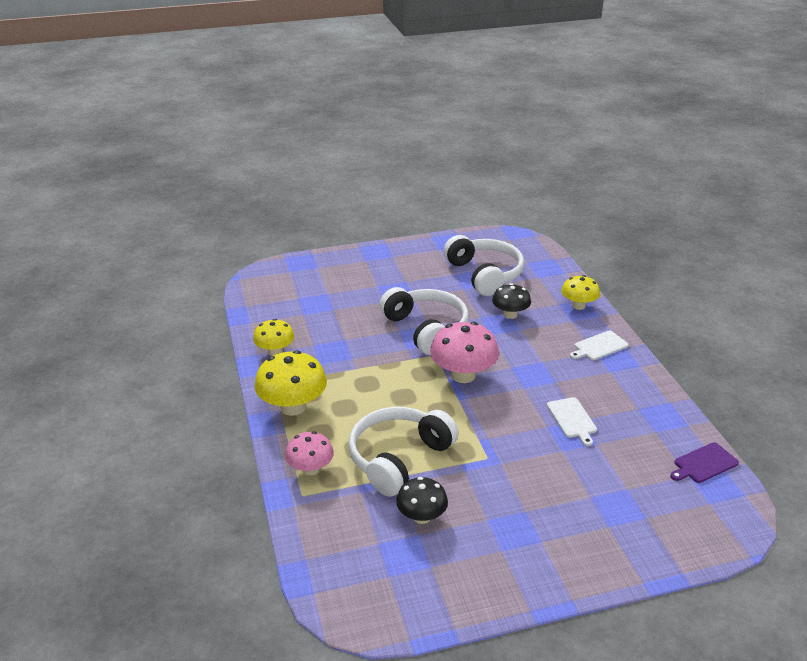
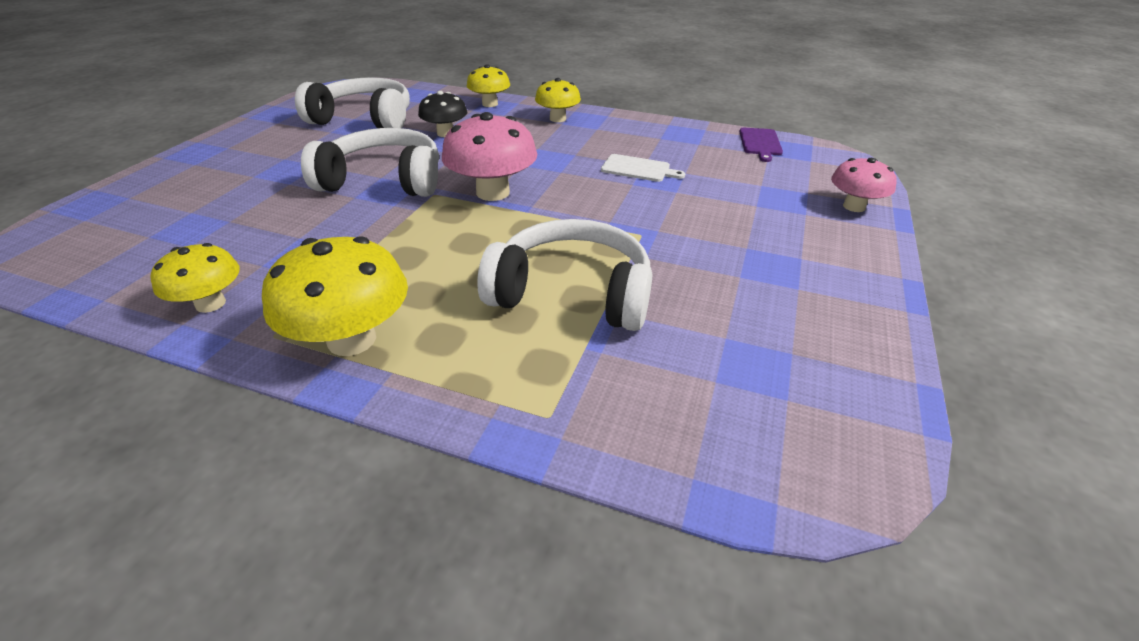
camera: 55 degrees left, 5 degrees up
(310, 469) = (503, 381): pink mushroom -> pink mushroom (854, 206)
(398, 458) = (572, 293): white headphones -> white headphones turned 120 degrees clockwise
(422, 516) = (696, 321): black mushroom -> none
(599, 346) = (557, 119): white cutting board -> yellow mushroom

